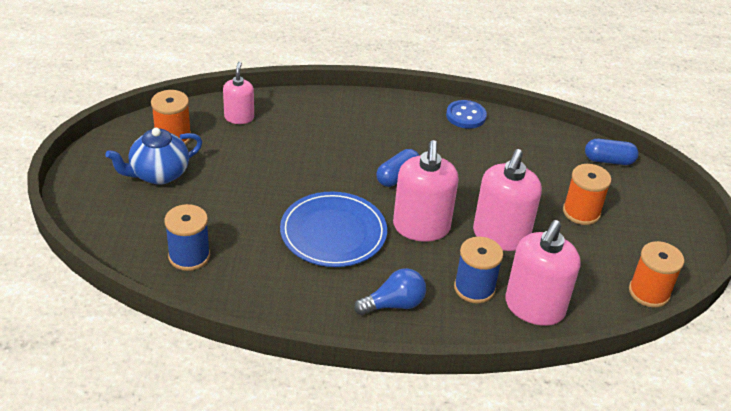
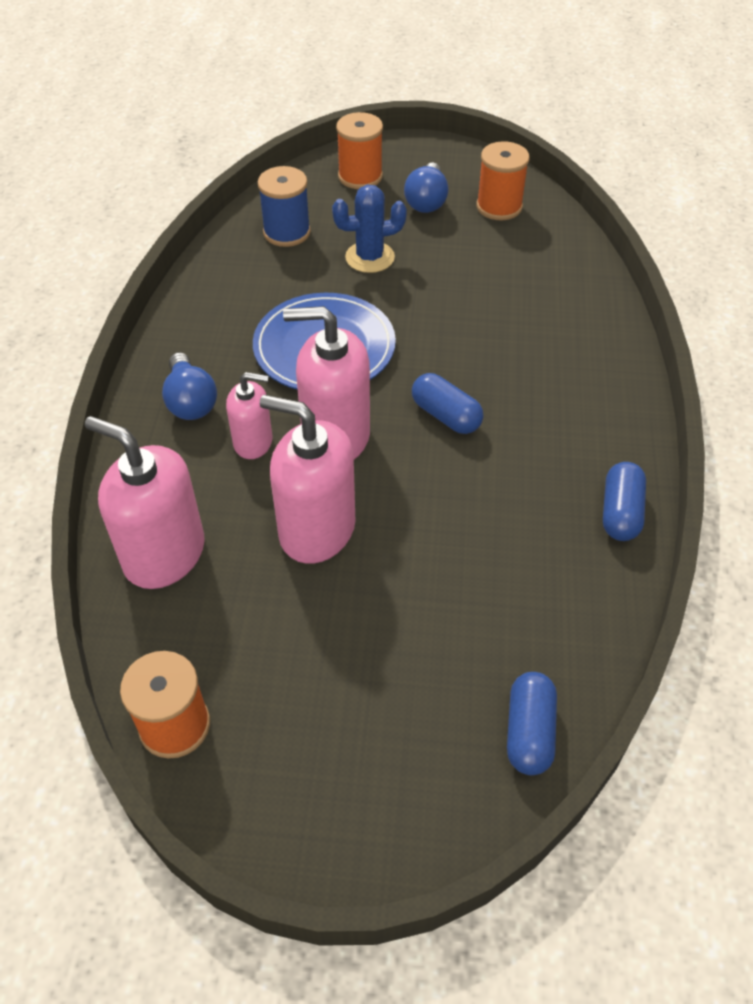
camera: 95 degrees right, 10 degrees up
(158, 174) = (426, 201): blue teapot -> blue light bulb
(229, 207) = (370, 257): none -> blue cactus
(239, 117) = (553, 258): pink soap dispenser -> pink soap dispenser (253, 442)
(466, 116) = (620, 512): blue button -> blue capsule
(474, 288) = (210, 487): blue spool -> none
(581, 212) = (375, 655): orange spool -> orange spool (360, 176)

